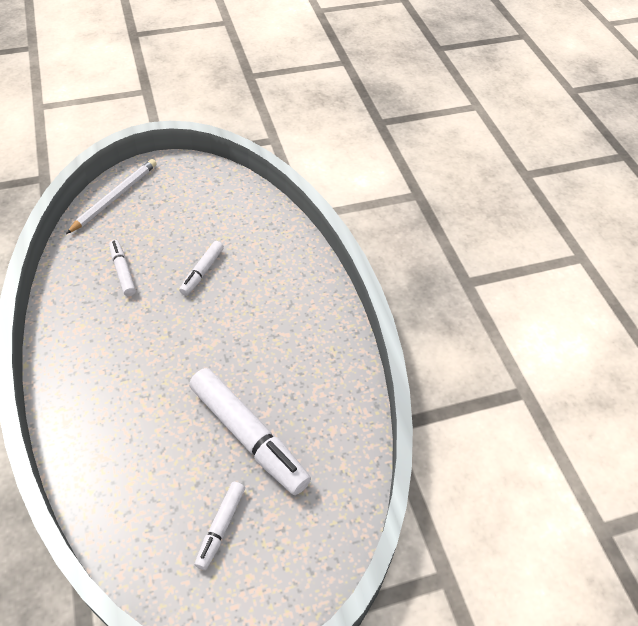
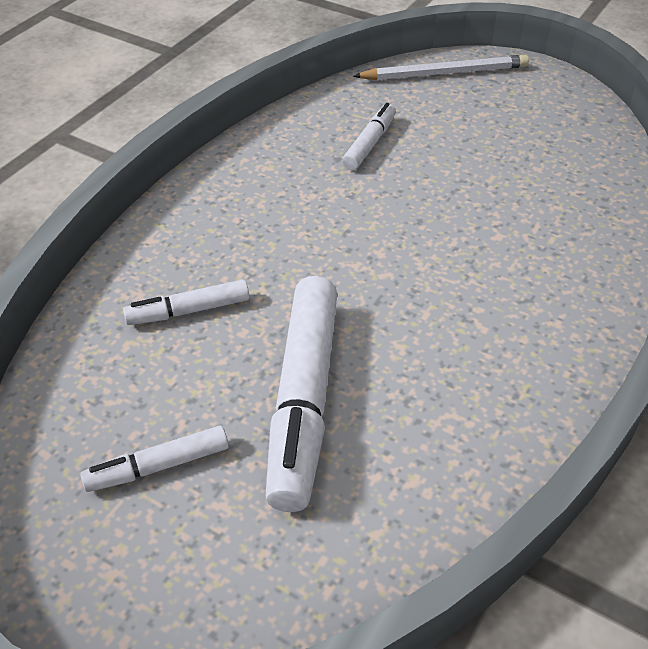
camera: 50 degrees right, 5 degrees down
(202, 272) = (456, 196): white marker -> white marker (189, 311)

